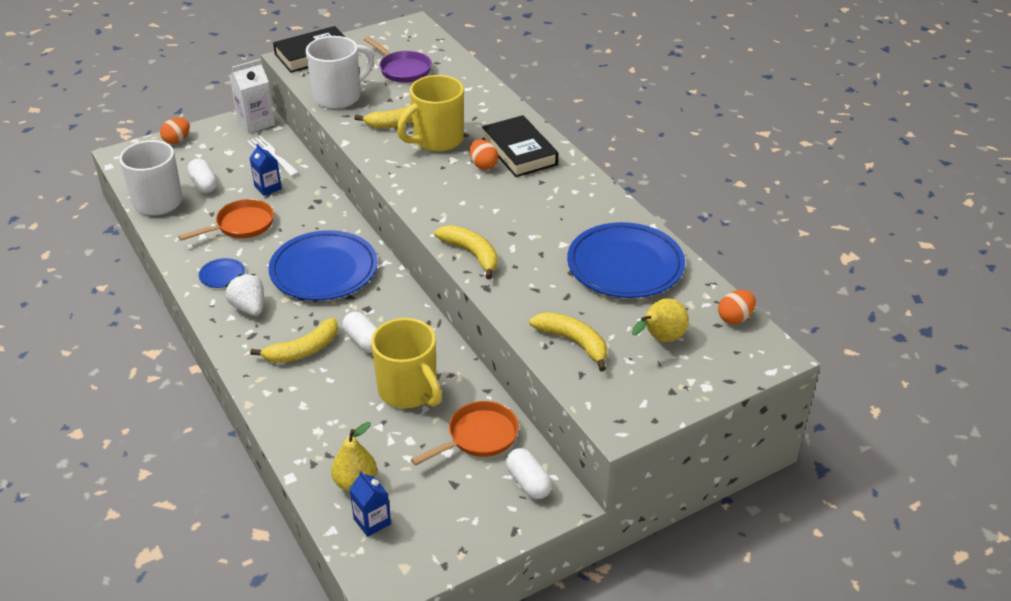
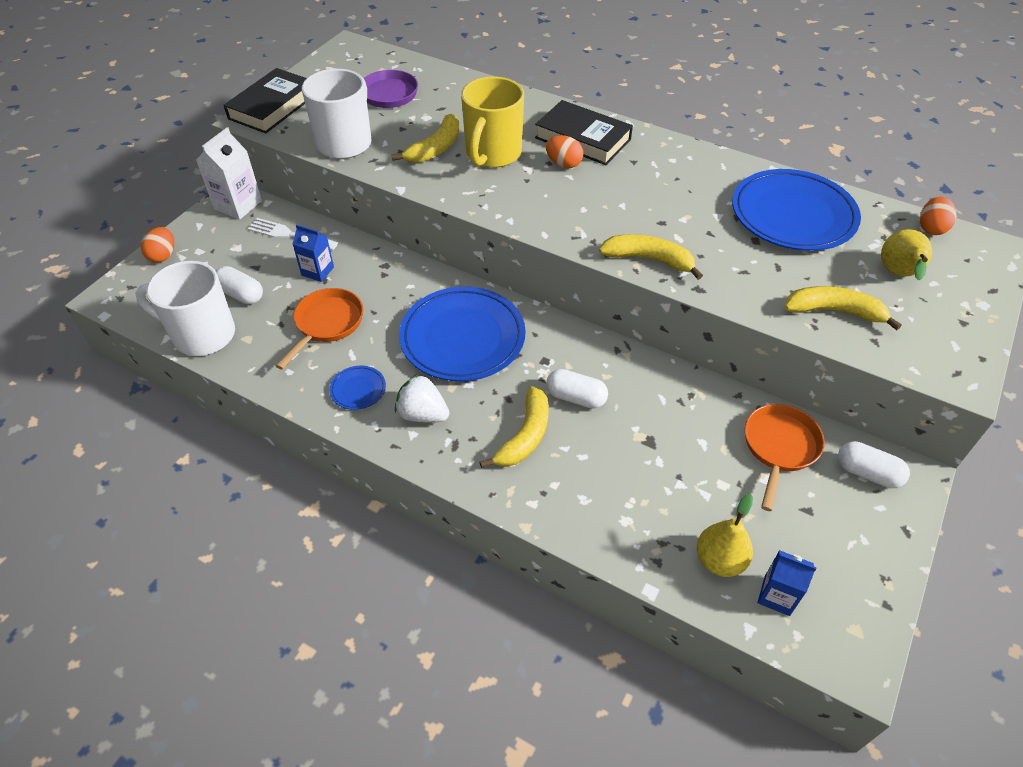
camera: 30 degrees left, 10 degrees up
(409, 391) = (670, 431): yellow mug -> none

